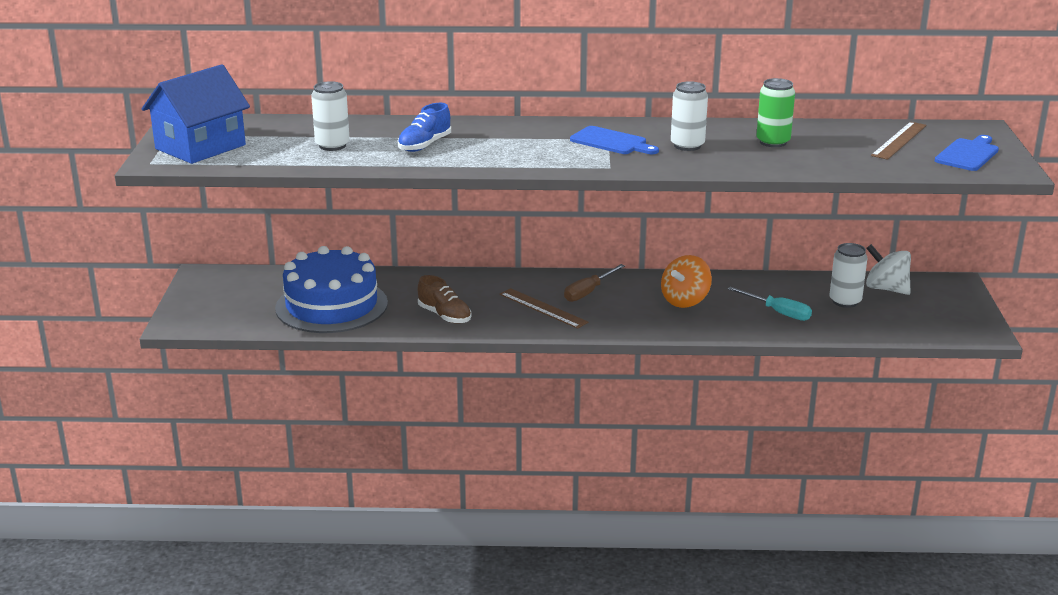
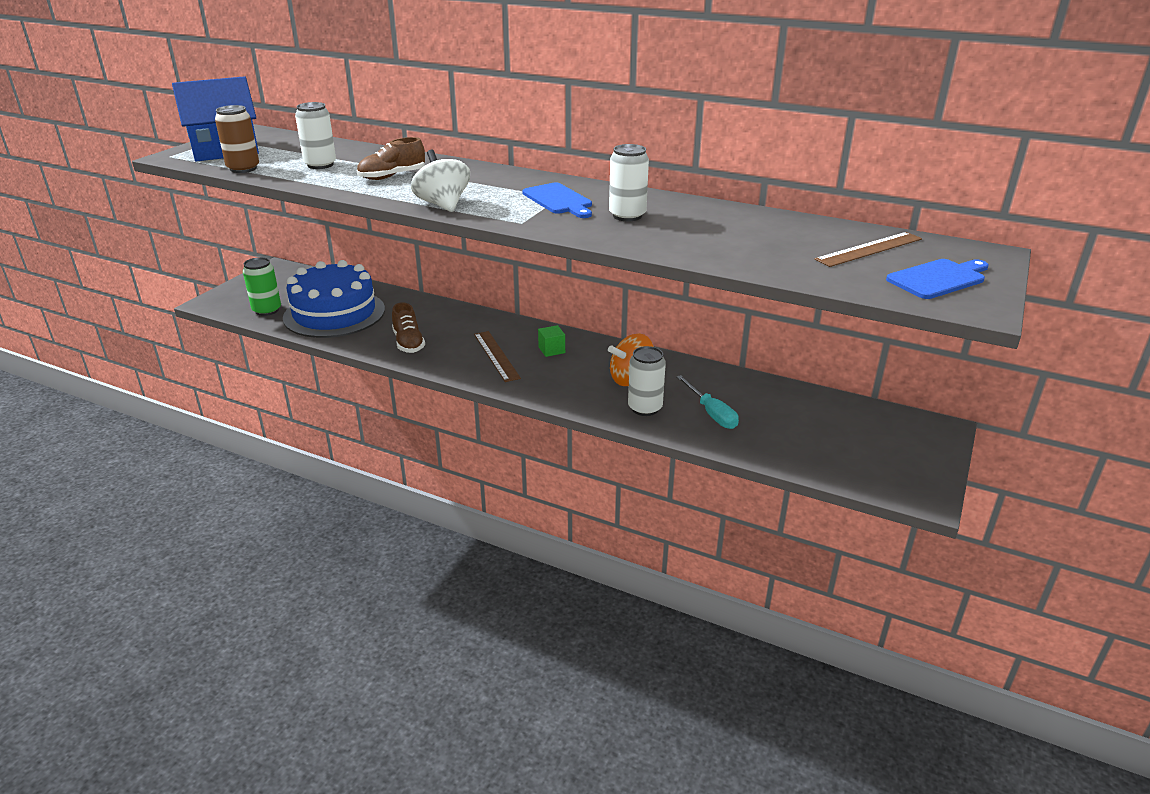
camera: 25 degrees right, 5 degrees up
(259, 162) = (243, 169): none -> brown can
(424, 145) = (392, 176): blue shoe -> brown shoe
(588, 292) = (551, 350): brown screwdriver -> green cube
(773, 142) = (721, 227): green can -> green can (267, 310)
(845, 301) = (793, 419): white can -> white can (645, 408)
(886, 289) = (852, 416): white spinning top -> white spinning top (443, 205)

